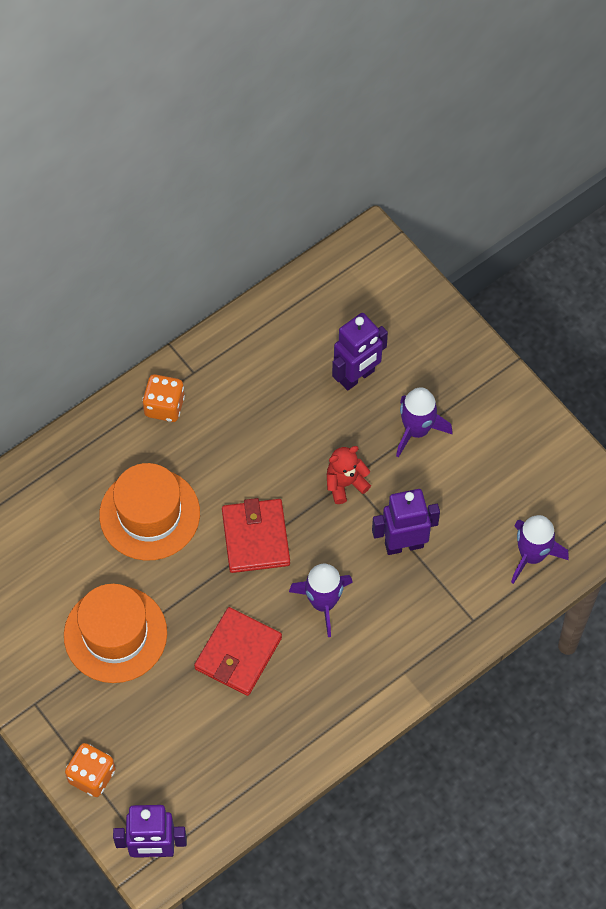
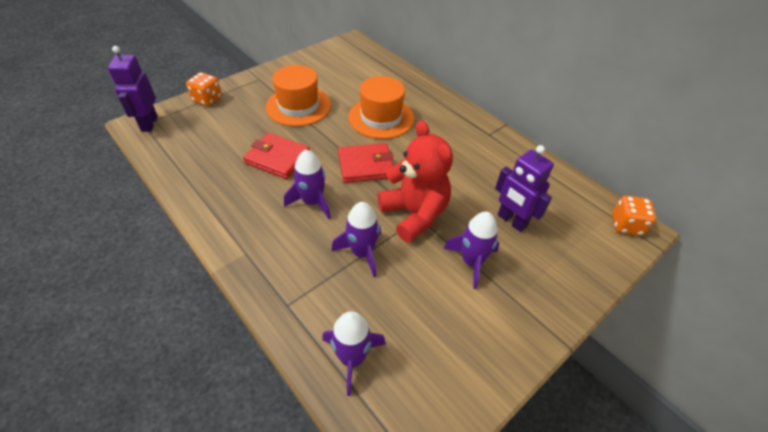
camera: 85 degrees right, 15 degrees down
(164, 406) = (460, 122): orange dice -> orange dice (626, 225)
(345, 484) = (414, 214): red teddy bear -> red teddy bear, size x1.96
(404, 544) = (362, 252): purple robot -> purple rocket

